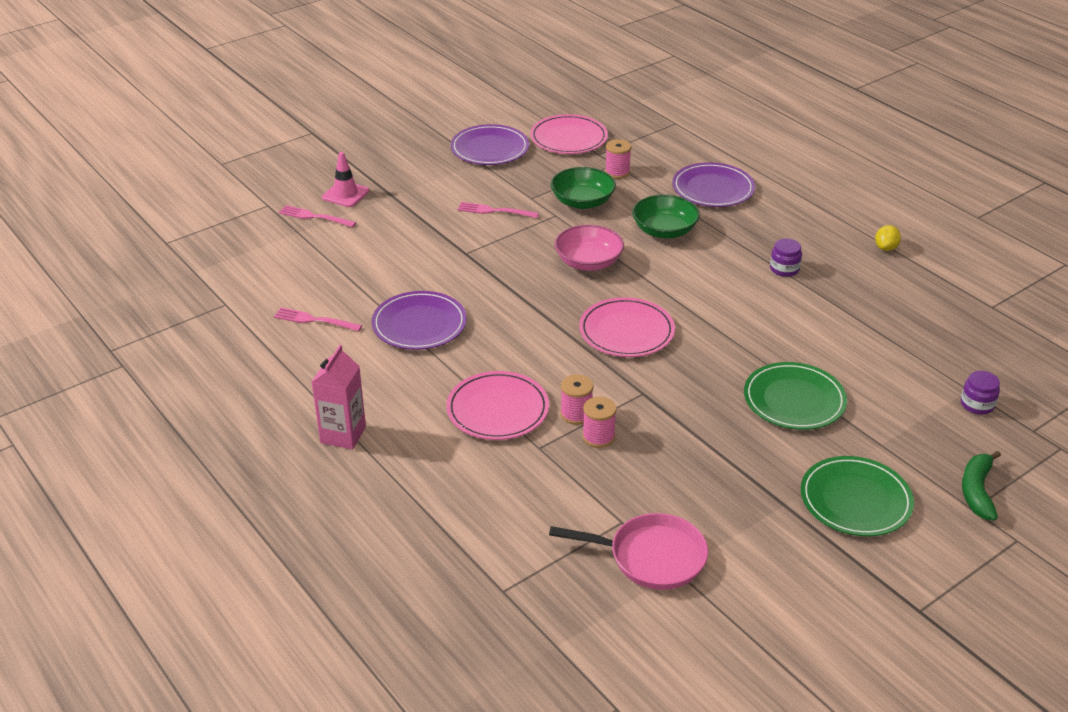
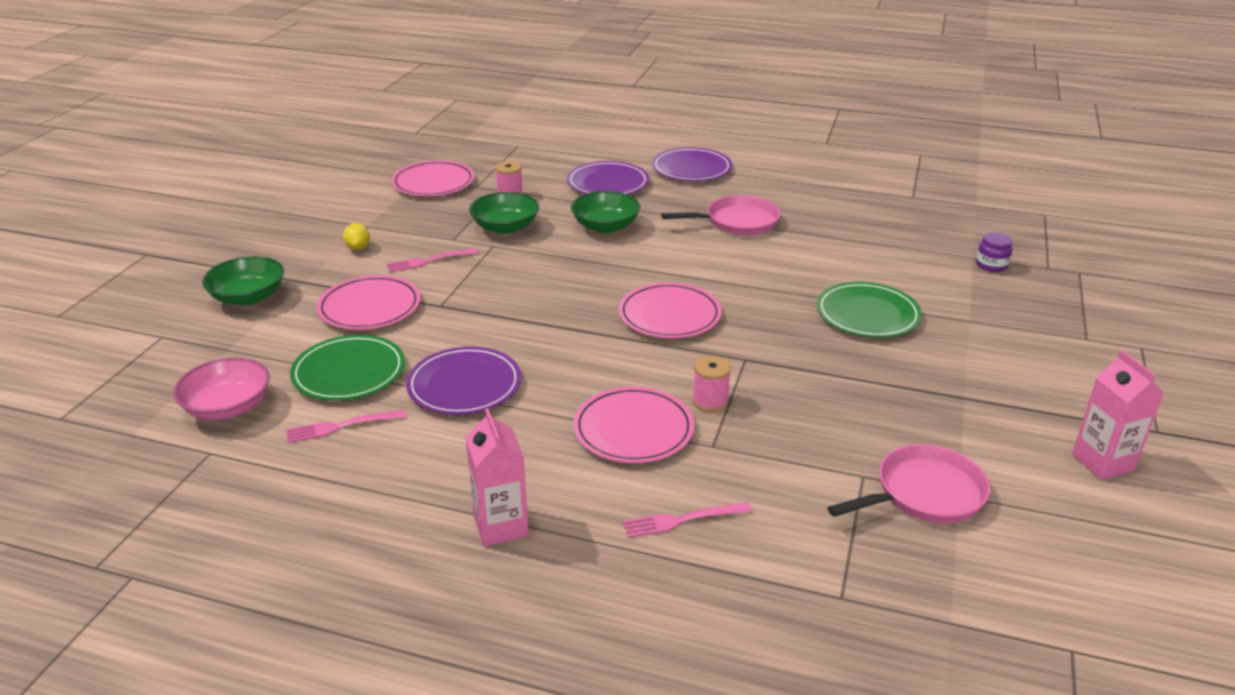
camera: 35 degrees left, 5 degrees down
(314, 217) = (233, 329): pink fork -> pink fork (682, 520)
(345, 194) = (248, 297): pink traffic cone -> green bowl
(416, 235) = (369, 307): none -> pink plate
(490, 149) = (365, 212): purple plate -> purple plate (691, 168)
(588, 262) = (568, 272): pink bowl -> pink bowl (228, 407)
(598, 437) = (753, 412): pink spool -> none
(784, 269) = (737, 222): purple jar -> pink pan
(831, 608) = (1102, 462): none -> pink carton
(855, 500) = (1007, 369): green plate -> green plate (349, 372)
(885, 248) = (791, 183): yellow lemon -> yellow lemon (358, 248)
(977, 491) = (1072, 325): green banana -> none

